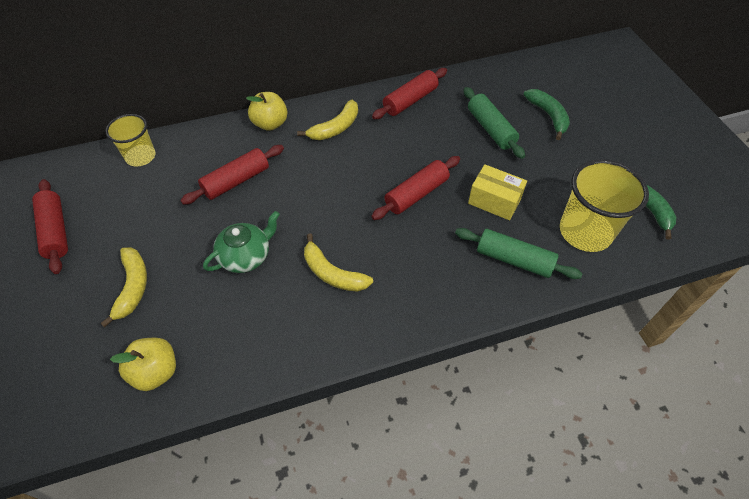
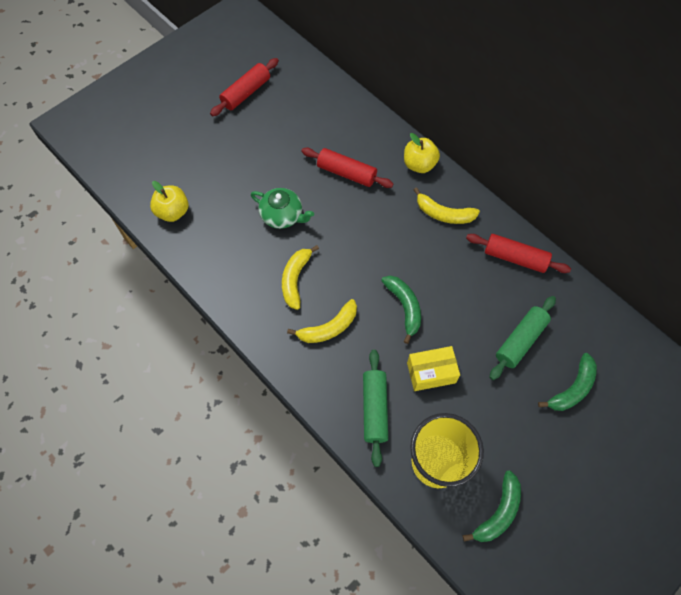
camera: 65 degrees right, 10 degrees up
(133, 287) = (225, 163): yellow banana -> yellow banana (329, 328)
(140, 156) = (335, 100): yellow cup -> none
(416, 194) = (404, 307): red rolling pin -> green banana
(494, 201) = (431, 373): yellow box -> yellow box turned 75 degrees clockwise

